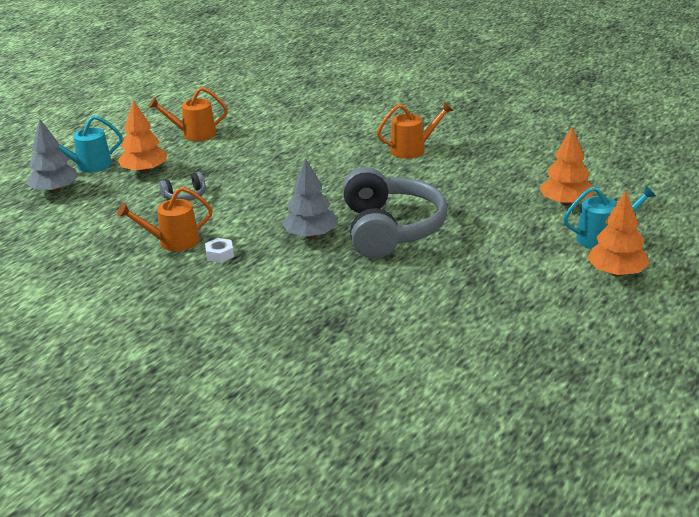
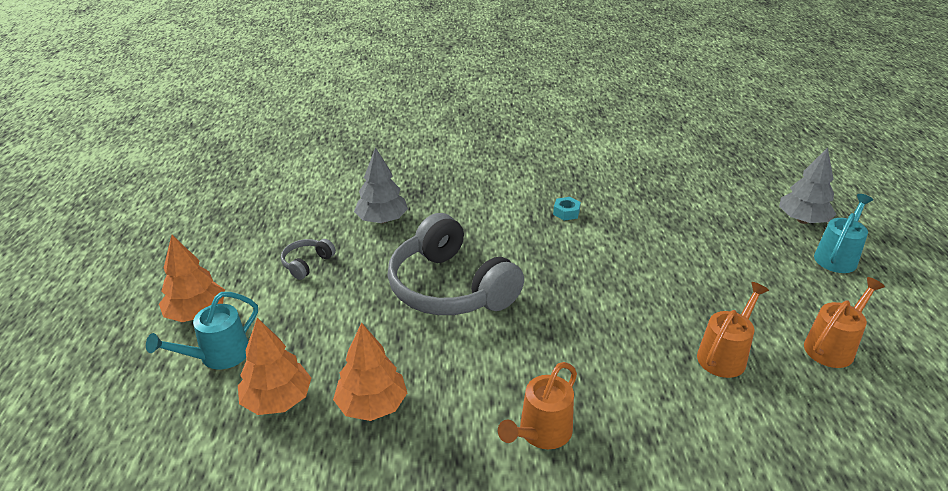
camera: 145 degrees right, 5 degrees up
(144, 171) = (776, 270): orange tree -> orange tree (372, 405)
(172, 242) = (619, 210): orange watering can -> orange watering can (725, 355)
(185, 196) = (686, 256): grey headphones -> grey headphones (307, 263)
(220, 255) = (566, 212): white nut -> turquoise nut
(311, 235) = (516, 255): grey tree -> grey tree (382, 220)

